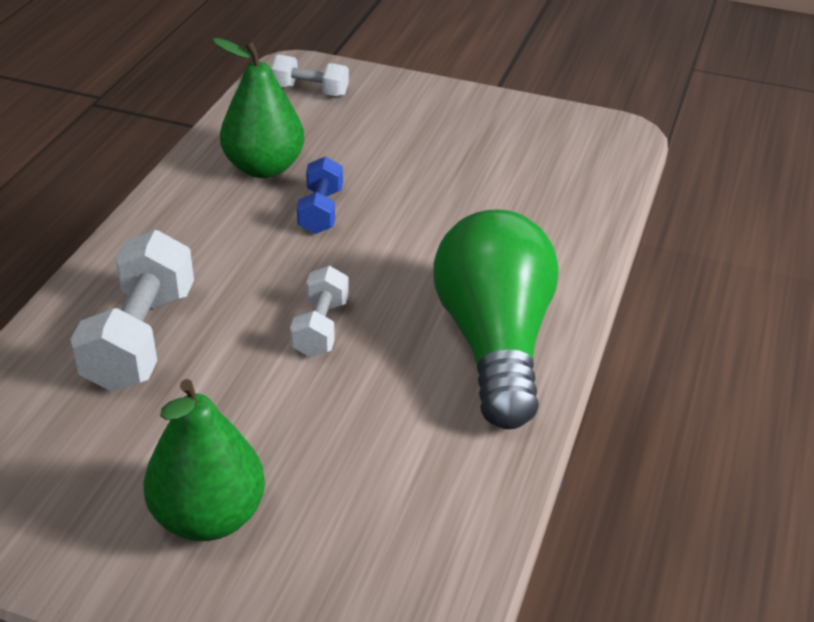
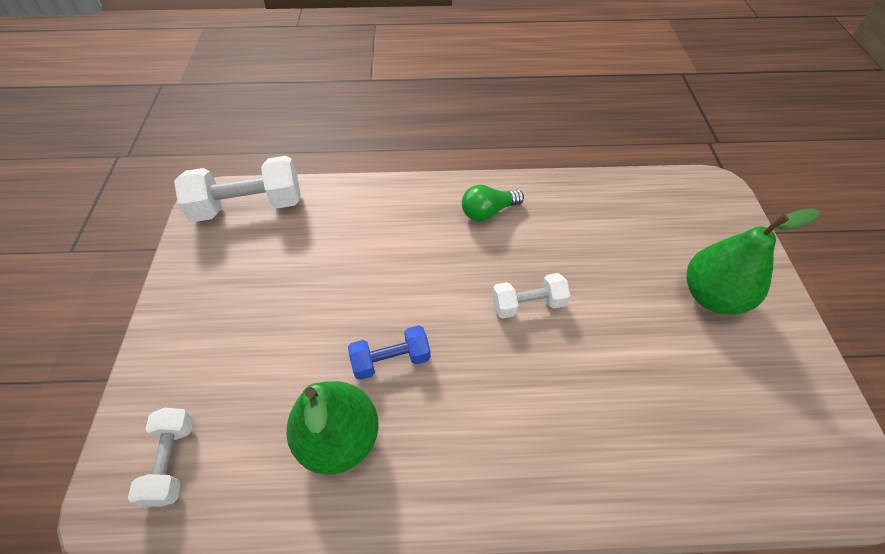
camera: 110 degrees left, 15 degrees up
(140, 338) = (611, 417): white dumbbell -> white dumbbell (249, 206)
(494, 344) = (488, 212): green light bulb -> green light bulb, size x0.45

